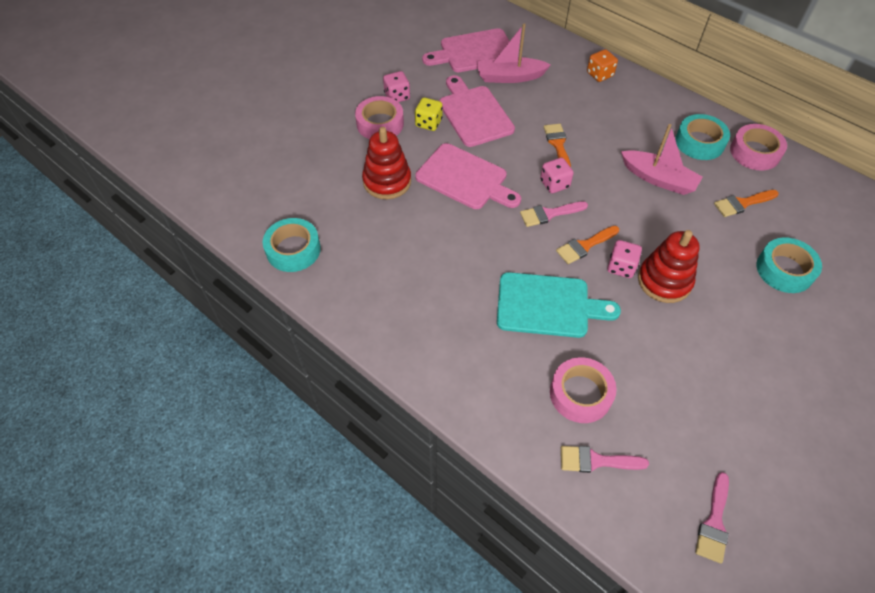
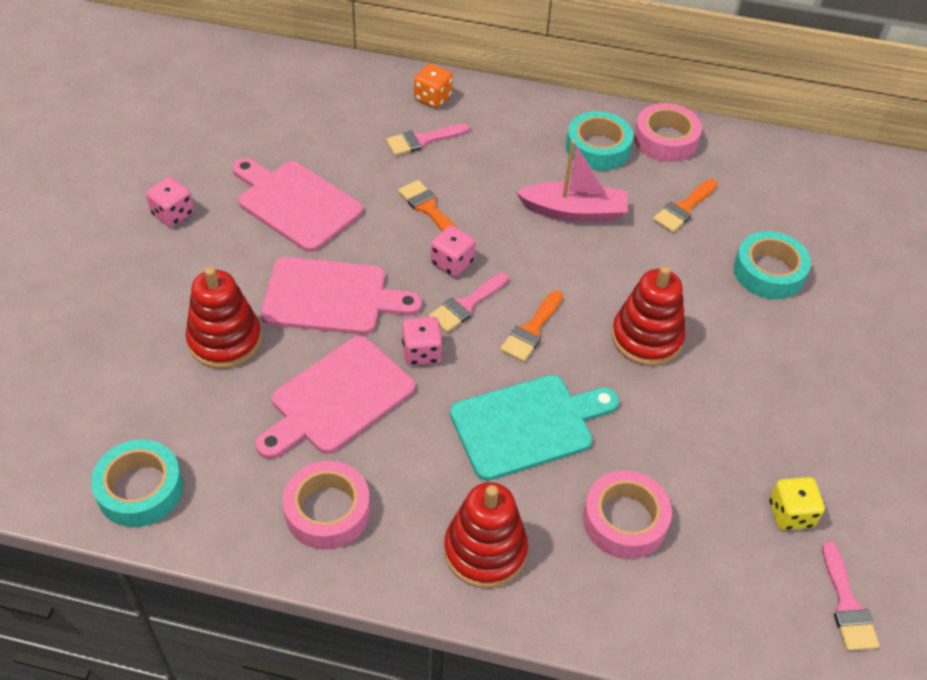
camera: 30 degrees left, 5 degrees down
(380, 124) = (169, 261): pink tape -> pink tape (327, 511)
(428, 123) = (239, 237): yellow dice -> yellow dice (790, 514)
(474, 52) = (249, 117): pink cutting board -> pink cutting board (337, 398)
(476, 372) = (485, 550): none -> red stacking toy
(509, 77) = (317, 137): pink boat -> none
(596, 461) = (685, 595): pink brush -> pink brush (422, 140)
(621, 267) = (588, 340): pink dice -> pink dice (421, 352)

